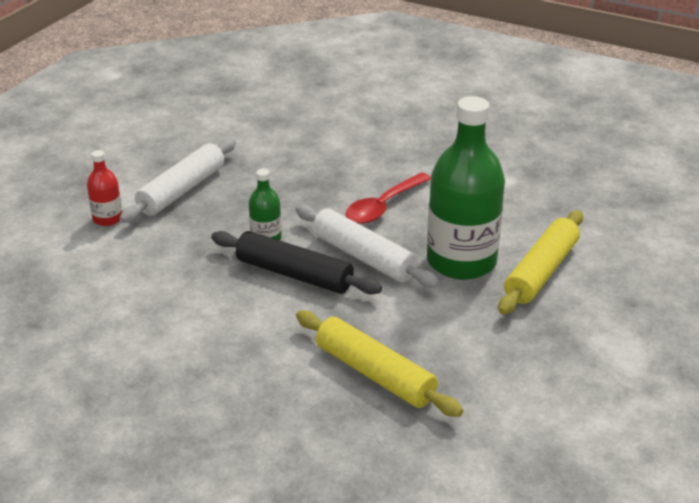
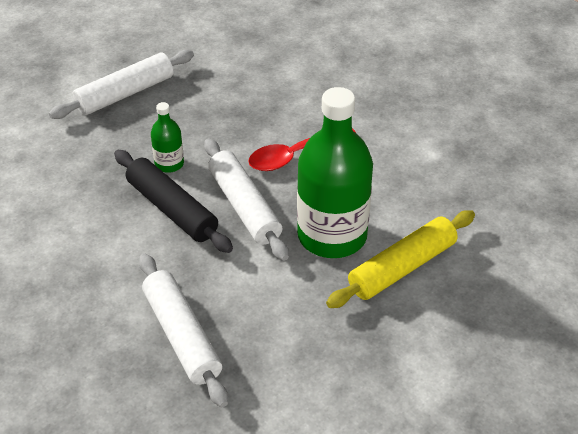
camera: 20 degrees right, 10 degrees up
(107, 219) = (47, 109): red bottle -> none
(375, 374) = (182, 336): yellow rolling pin -> white rolling pin

